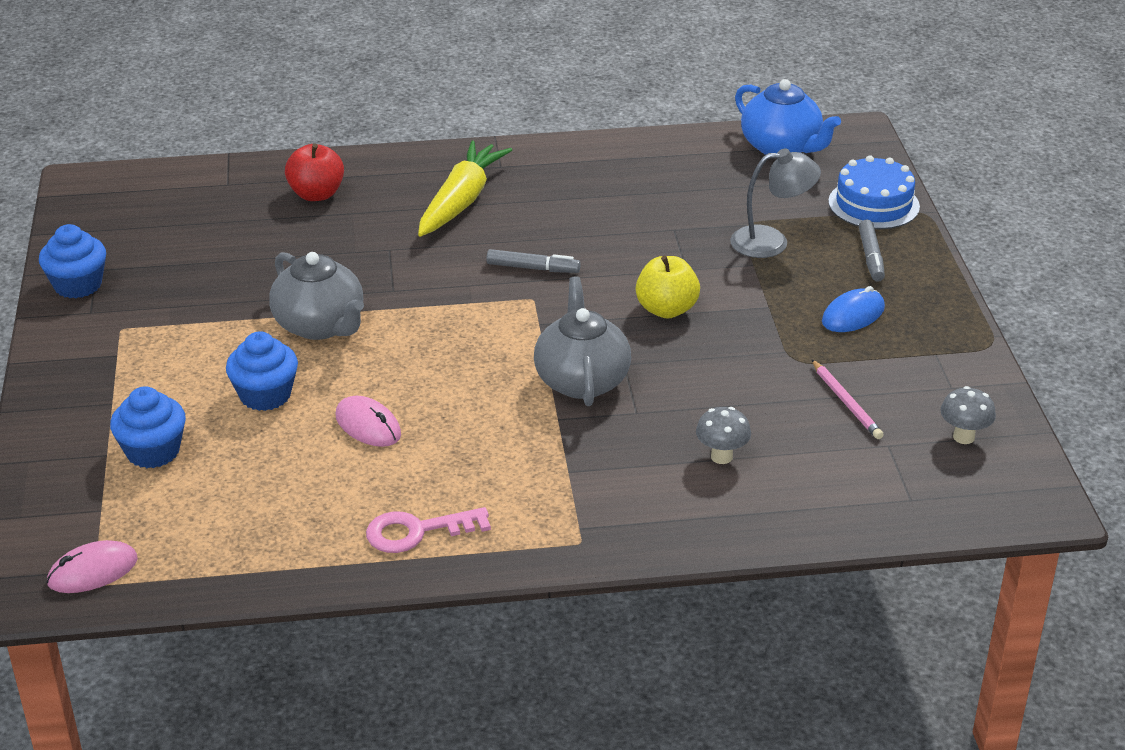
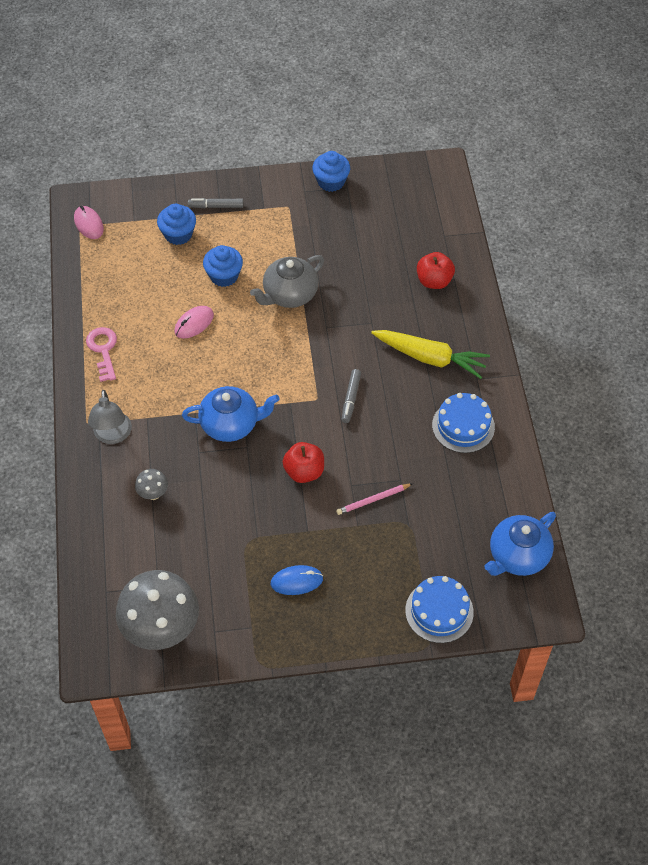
camera: 90 degrees right, 20 degrees up
(581, 178) = (463, 426): none -> blue cake
(581, 380) = (231, 424): grey teapot -> blue teapot
(666, 309) = (304, 471): yellow apple -> red apple
(771, 242) = (386, 539): grey lamp -> grey lamp (112, 435)
(846, 402) = (201, 566): pink pencil -> pink pencil (373, 500)
(853, 315) = (296, 581): blue mouse -> blue mouse turned 60 degrees counterclockwise
(871, 257) = (368, 601): grey marker -> grey marker (216, 206)
(963, 437) = (162, 630): grey mushroom -> grey mushroom, size x2.32

